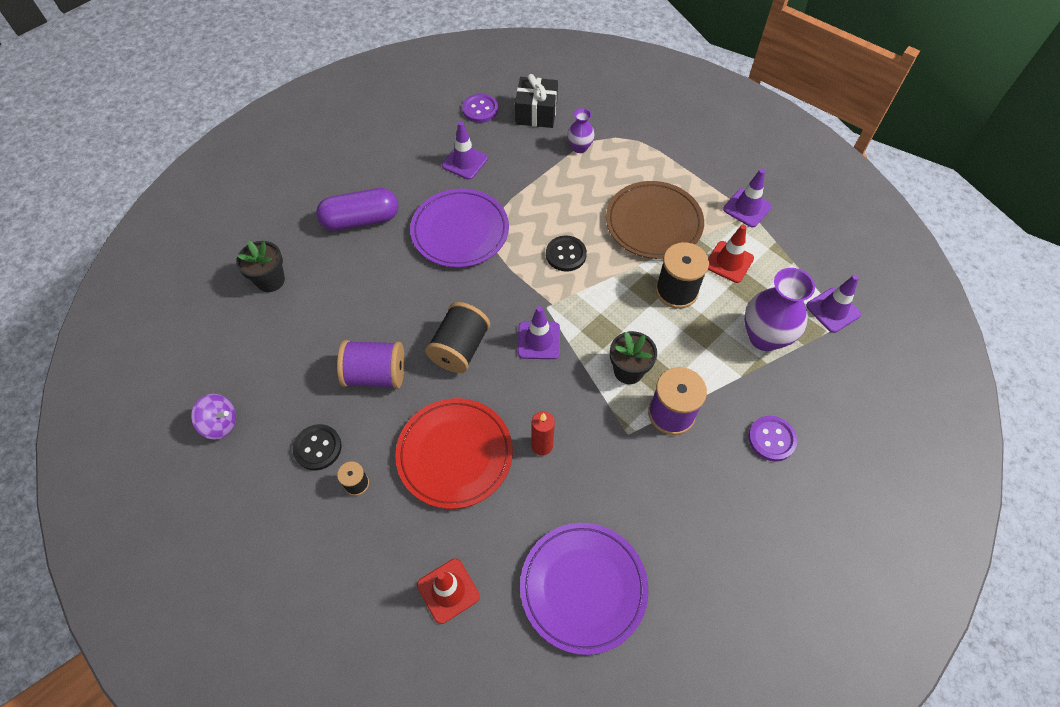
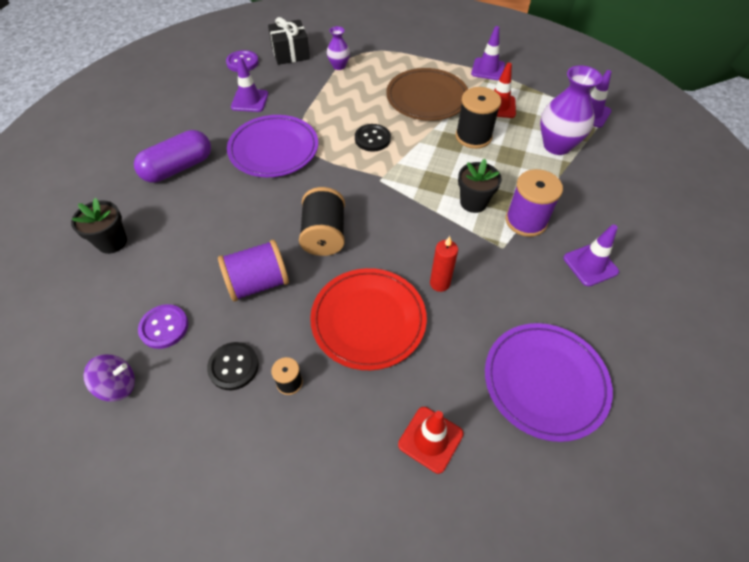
camera: 25 degrees left, 5 degrees down
(538, 340) = (388, 206): purple traffic cone -> purple traffic cone (590, 265)
(771, 439) = (609, 211): purple button -> purple button (164, 327)

